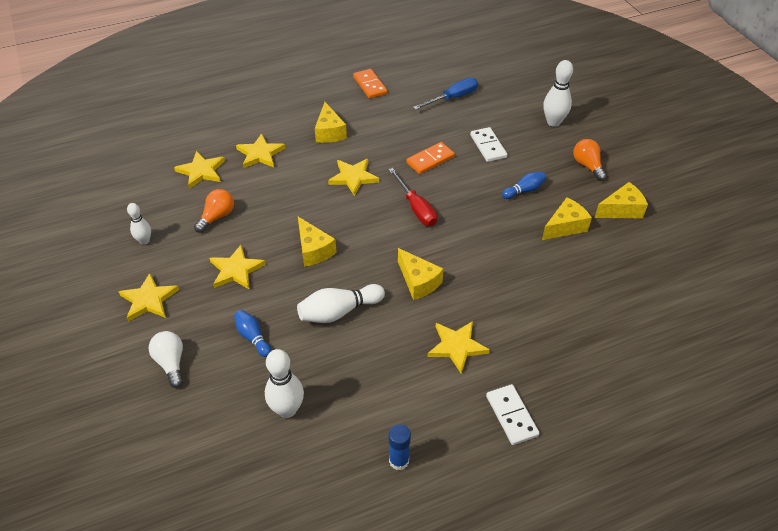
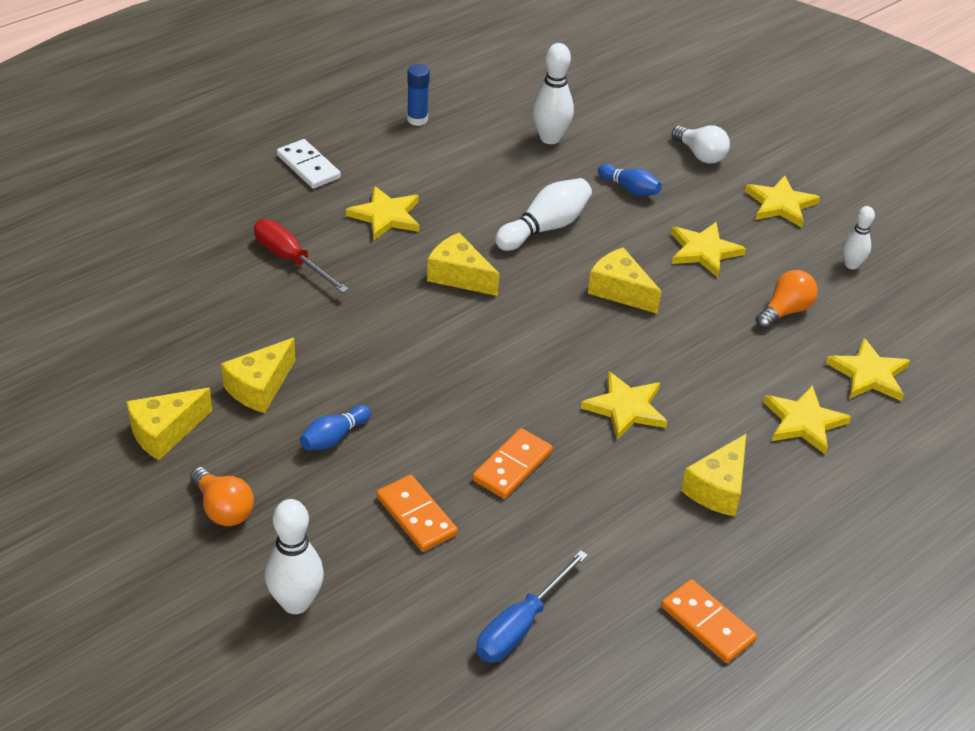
camera: 160 degrees right, 5 degrees down
(217, 217) = (785, 311): orange light bulb -> orange light bulb turned 150 degrees counterclockwise
(329, 132) = (717, 488): yellow cheese -> yellow cheese turned 120 degrees counterclockwise
(416, 208) = (502, 376): red screwdriver -> red screwdriver (290, 259)
(488, 146) = (416, 516): white domino -> orange domino

